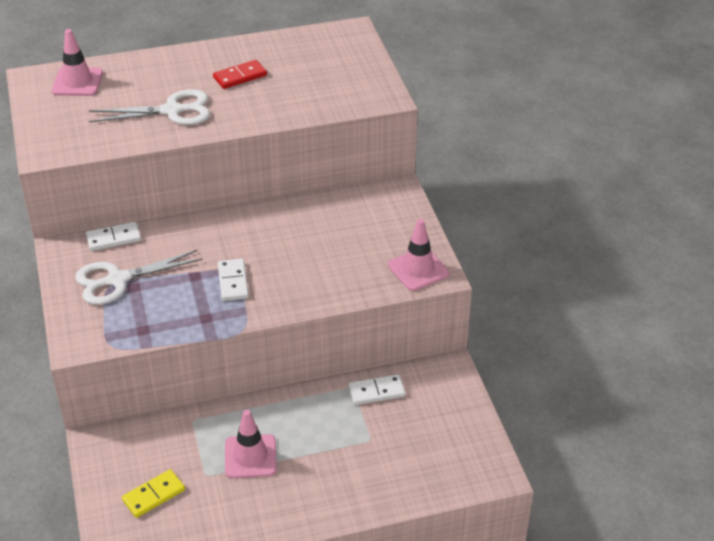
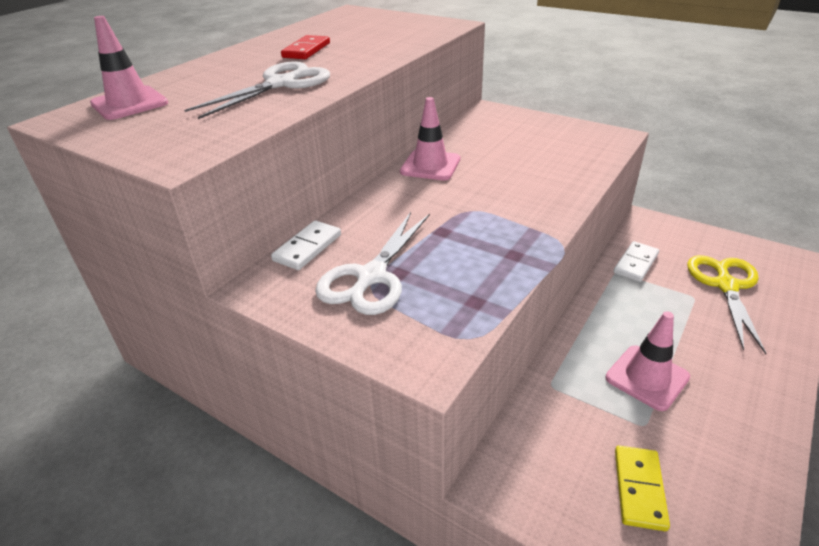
camera: 40 degrees left, 5 degrees down
(233, 282) = (484, 217): white domino -> none
(406, 449) = (726, 285): none -> yellow scissors
(418, 269) = (597, 139): pink traffic cone -> pink traffic cone (430, 165)

